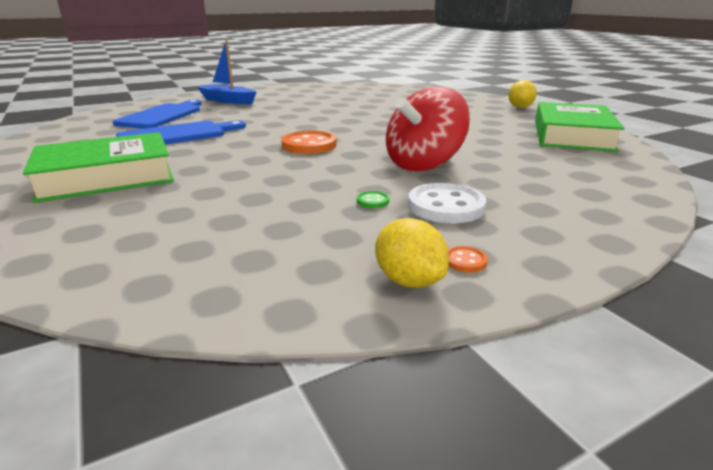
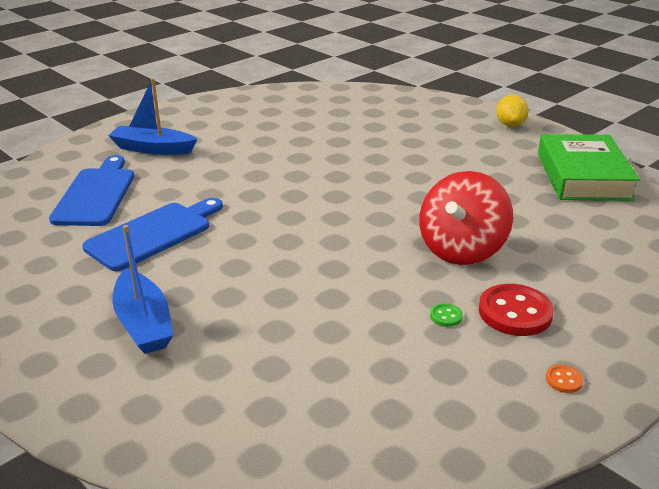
camera: 15 degrees left, 5 degrees up
(107, 177) = (144, 323): green book -> blue boat
(309, 145) = (322, 232): orange button -> none
(409, 280) = (532, 411): yellow lemon -> none
(445, 206) = (515, 312): white button -> red button

